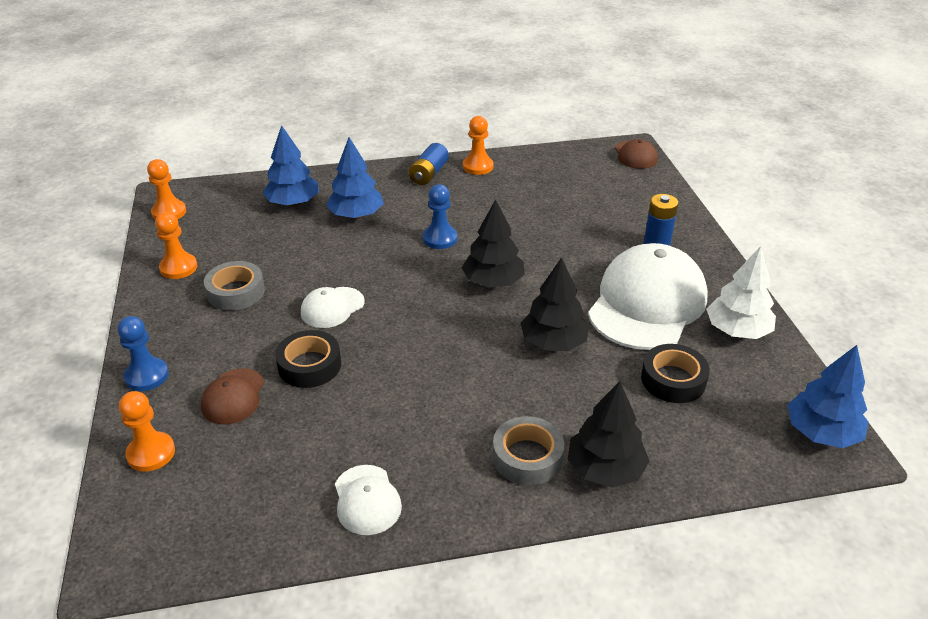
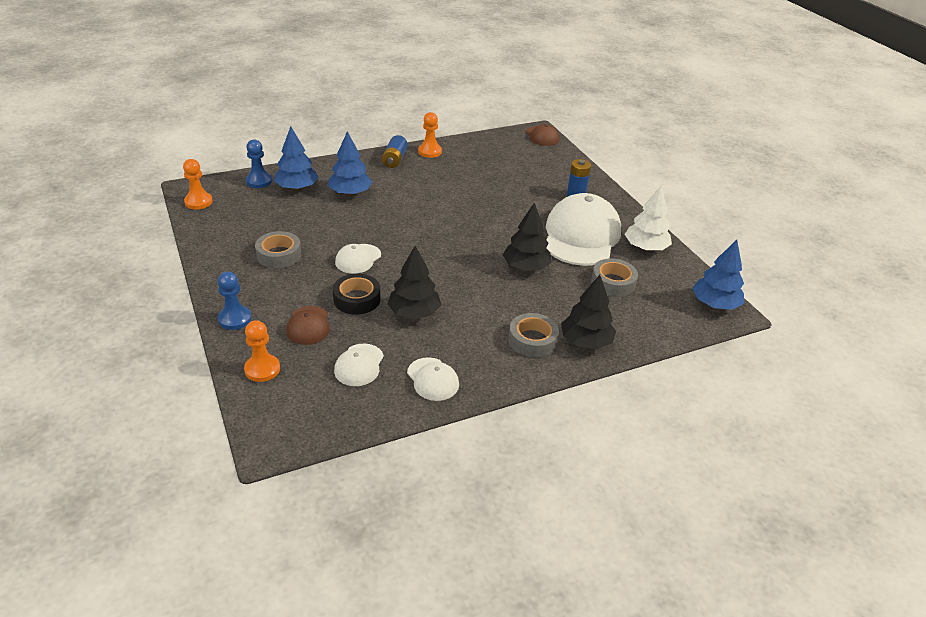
camera: 15 degrees left, 0 degrees up
(178, 268) = (225, 241): orange pawn -> none
(276, 464) = (359, 365): none -> white cap
(440, 239) = (420, 205): blue pawn -> blue pawn (259, 181)
(493, 282) = (469, 231): black tree -> black tree (414, 313)
(673, 380) = (613, 282): black tape -> grey tape

